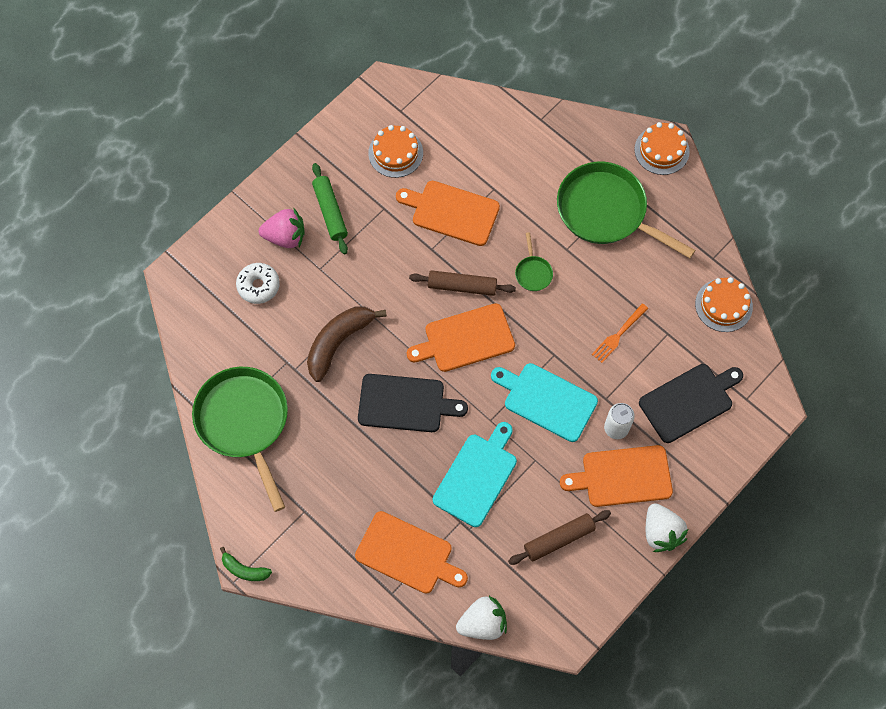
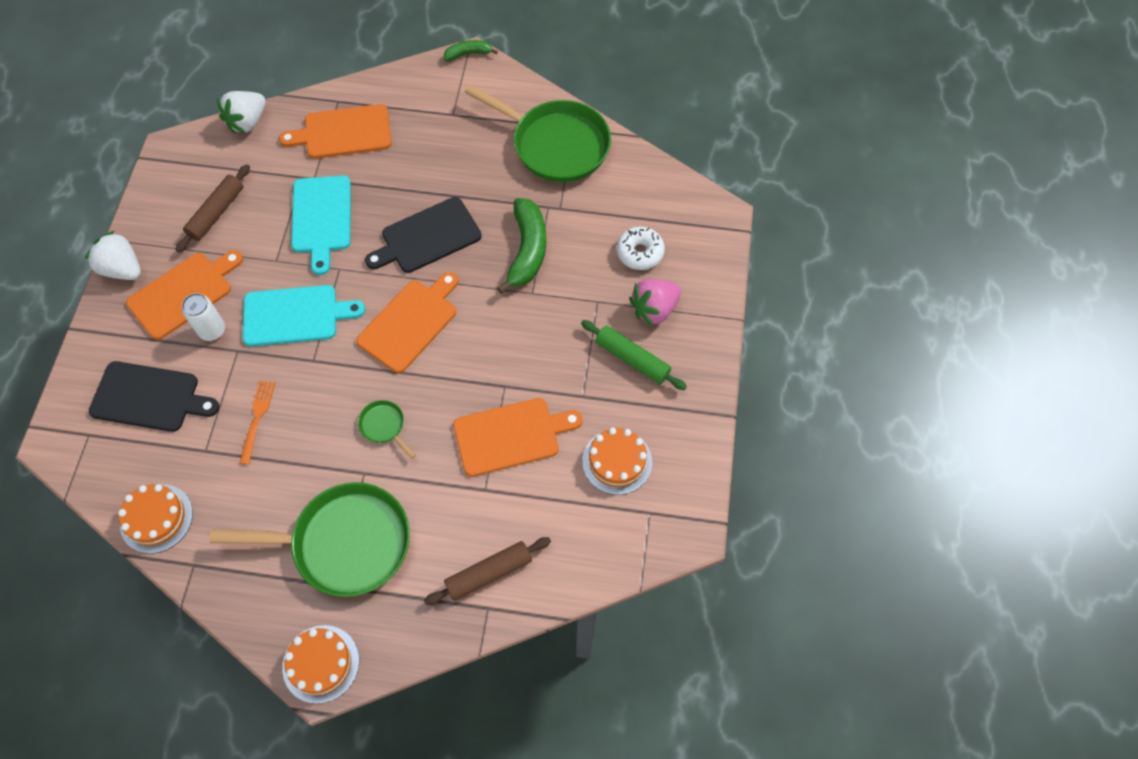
camera: 145 degrees right, 5 degrees down
(338, 342) = (527, 250): brown banana -> green banana
(462, 286) = (447, 369): brown rolling pin -> brown rolling pin (489, 573)
(689, 401) = (149, 397): black cutting board -> black cutting board turned 105 degrees counterclockwise

